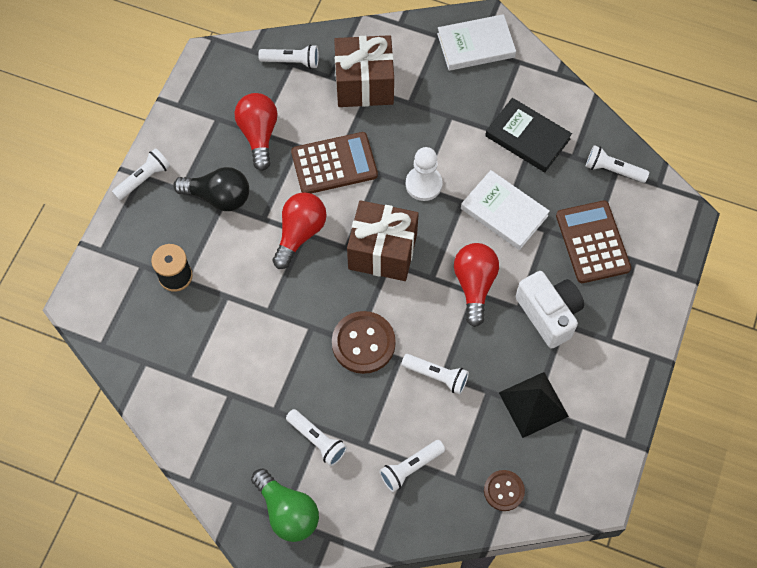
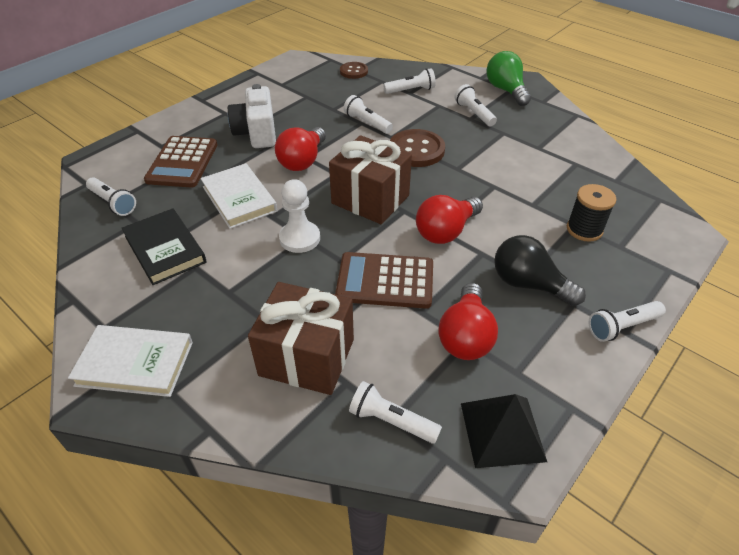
camera: 160 degrees left, 20 degrees down
(533, 404) = (306, 97): black pyramid -> black pyramid (502, 431)

